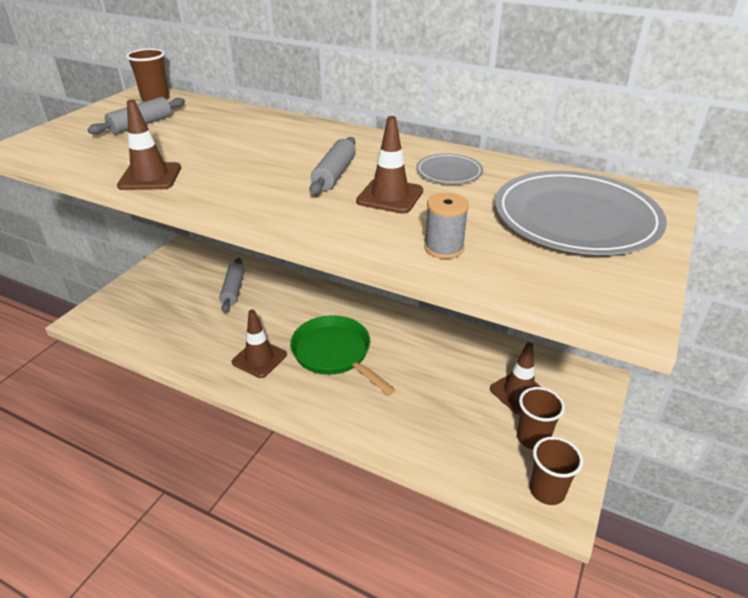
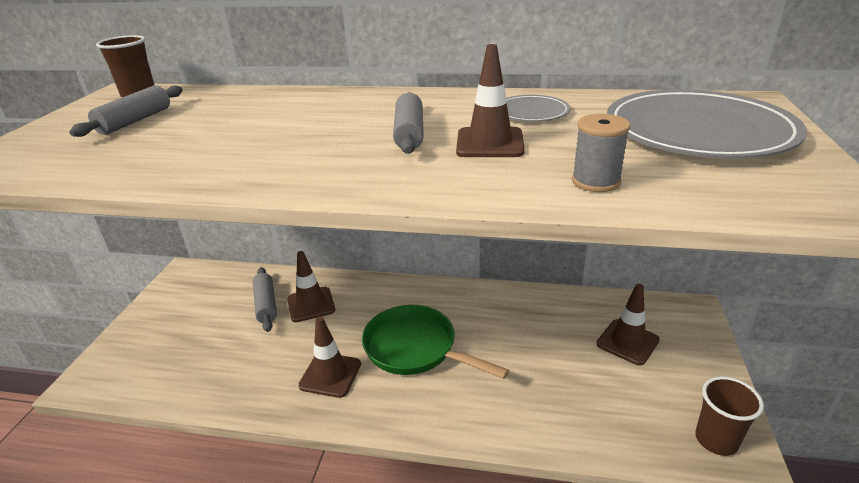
camera: 15 degrees left, 5 degrees down
(150, 177) = (180, 171): brown traffic cone -> brown traffic cone (311, 304)
(532, 438) = (668, 386): brown cup -> none

